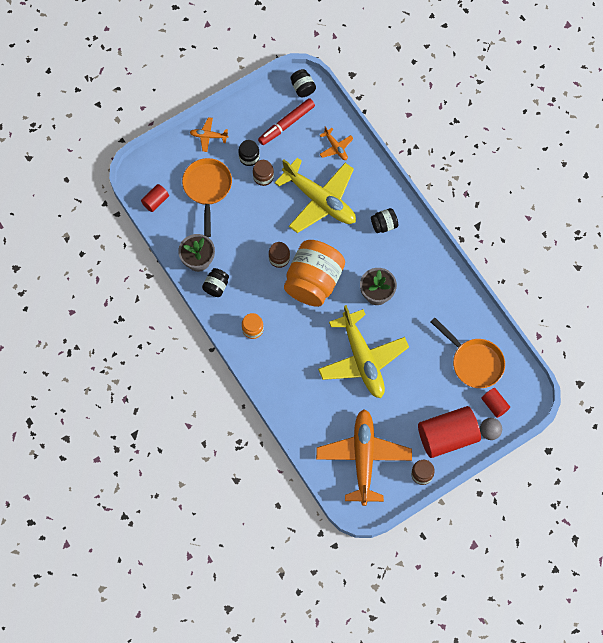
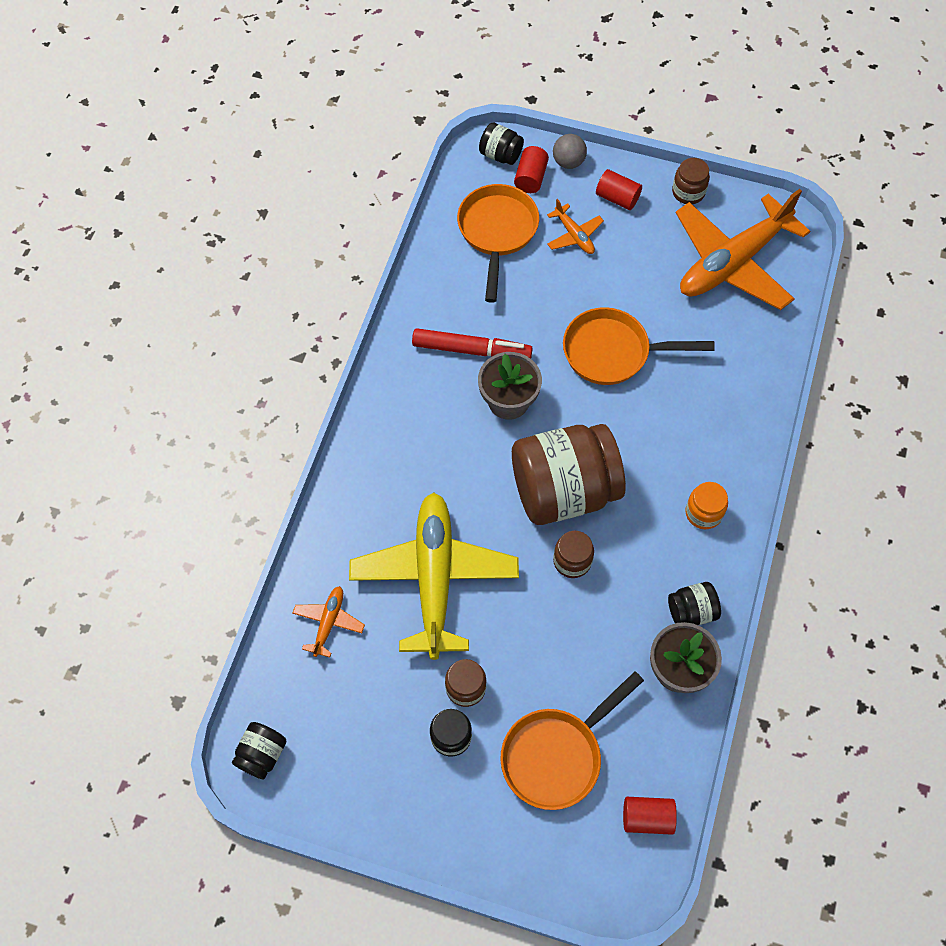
camera: 130 degrees left, 5 degrees down
(208, 136) = (468, 832): orange plane -> orange plane (574, 235)
(287, 124) = (346, 726): red marker -> red marker (471, 350)
(313, 281) = (563, 490): orange jar -> brown jar
(362, 359) = (613, 352): yellow plane -> orange pan
(384, 225) = (399, 465): black jar -> black jar (500, 155)
(447, 436) = (617, 198): red cylinder -> red cylinder, size x0.47

